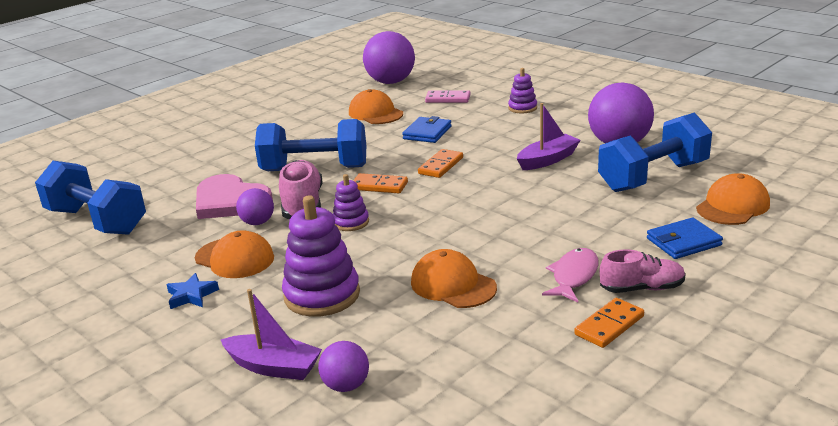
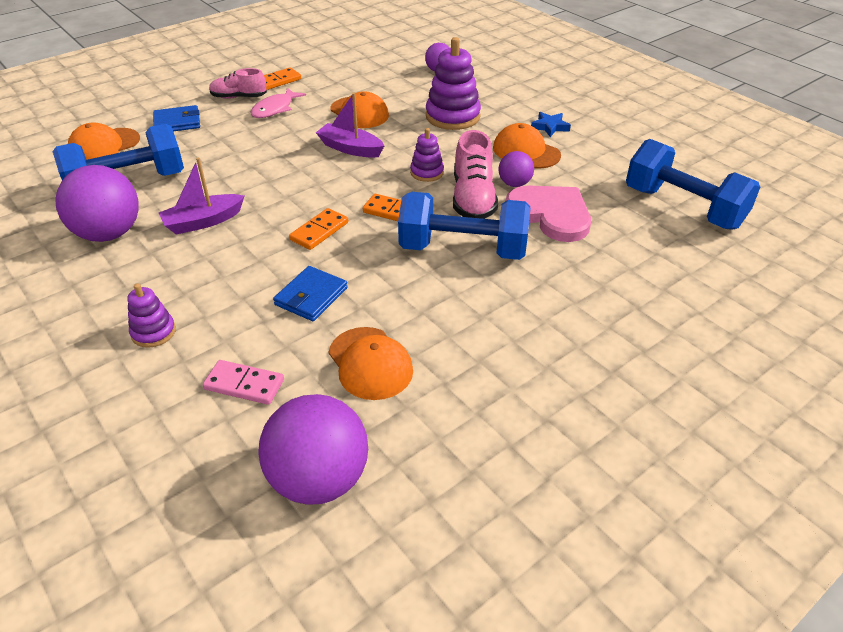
camera: 175 degrees left, 15 degrees up
(274, 367) = (481, 82): purple boat -> purple boat (350, 148)

